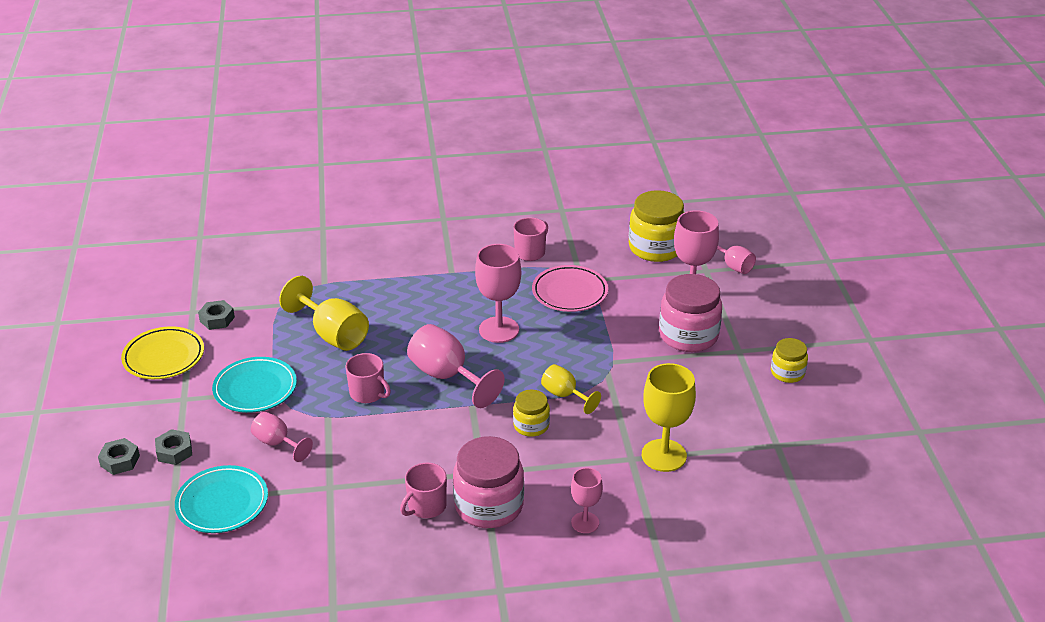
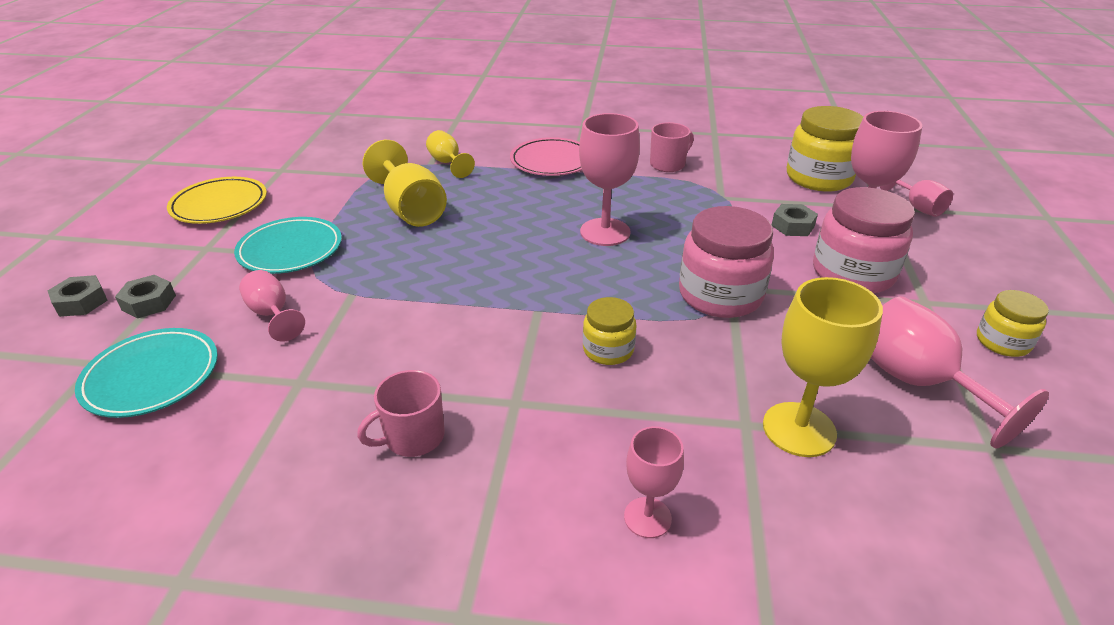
camera: 15 degrees right, 0 degrees up
(217, 319) = (300, 179): grey nut -> grey nut (793, 226)
(368, 393) = (415, 275): pink mug -> none
(447, 376) = (521, 272): pink goblet -> pink goblet (918, 383)
(489, 505) = (504, 455): pink jar -> pink jar (720, 295)
(565, 395) = (667, 319): yellow goblet -> yellow goblet (448, 163)
(569, 292) = (704, 207): pink plate -> pink plate (551, 161)

